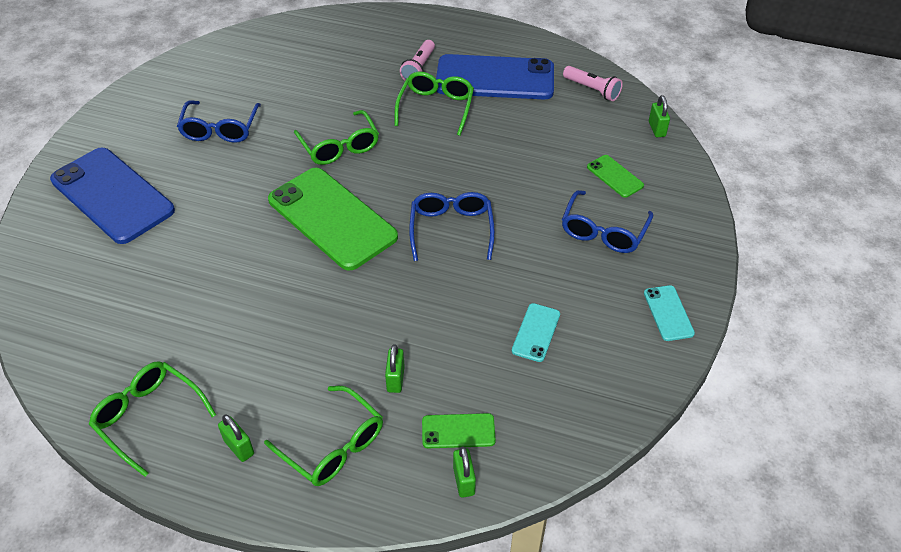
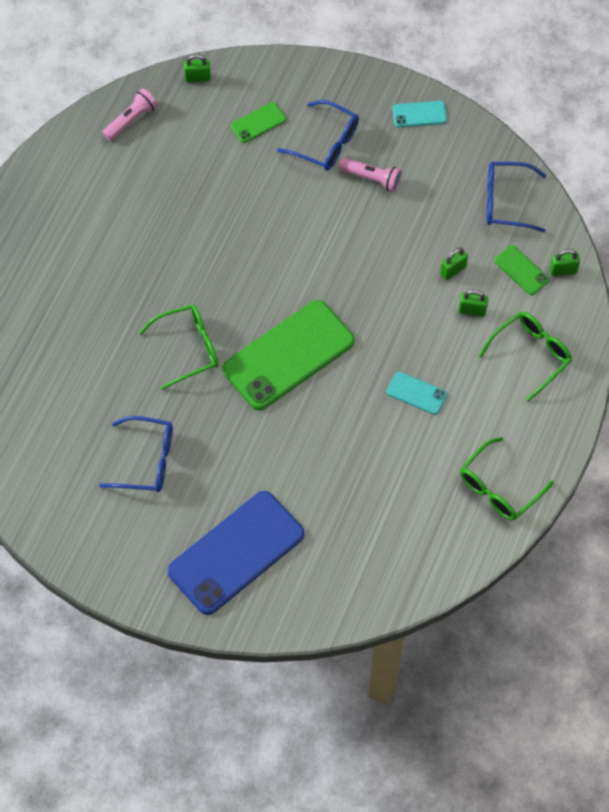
camera: 85 degrees left, 15 degrees up
(239, 447) = (529, 420): green padlock -> green padlock (453, 270)
(419, 68) = (71, 271): pink flashlight -> pink flashlight (372, 178)
(436, 107) = (139, 259): green glasses -> none
(451, 229) = (312, 259): blue glasses -> blue glasses (506, 202)
(458, 431) = (521, 270): green phone -> green phone turned 45 degrees counterclockwise
(495, 78) = (99, 202): blue phone -> none
(536, 332) = (432, 208): turquoise phone -> turquoise phone (416, 393)

